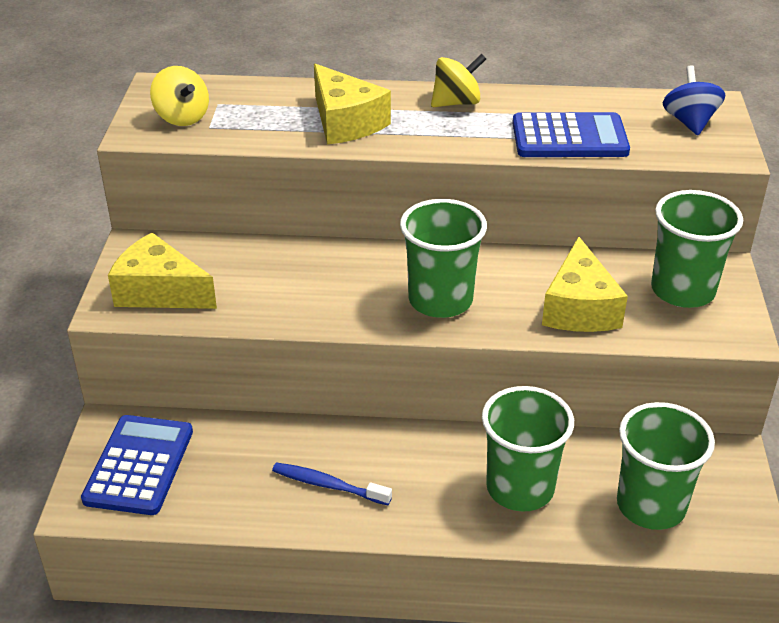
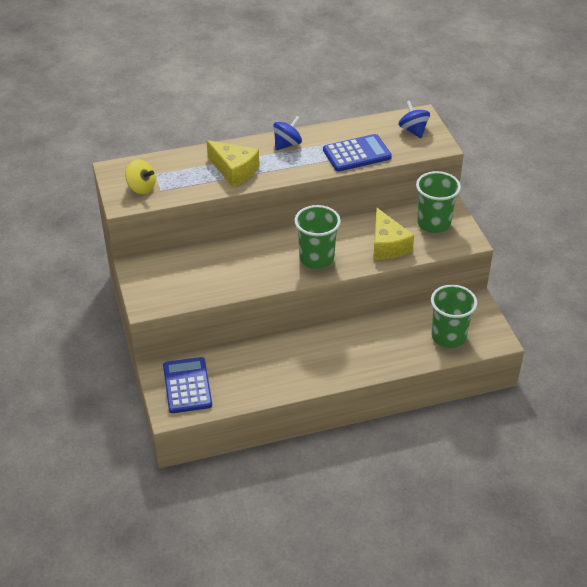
camera: 20 degrees left, 5 degrees up
(160, 291) = (166, 290): yellow cheese -> none
(328, 485) = (290, 369): blue toothbrush -> none
(456, 103) = (287, 144): yellow spinning top -> blue spinning top
(520, 488) = (384, 345): green cup -> none

